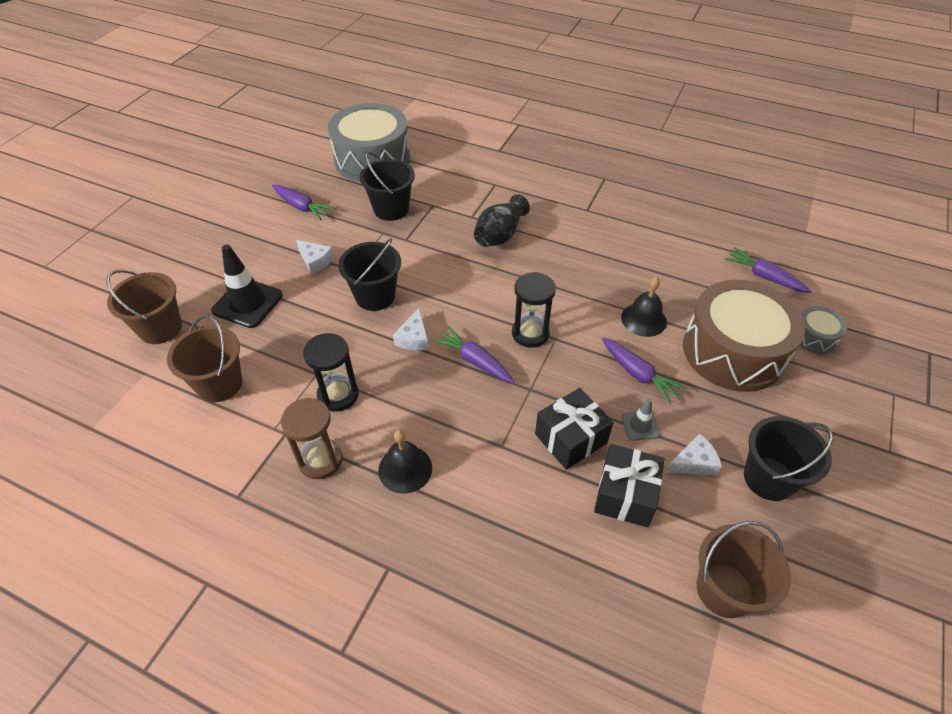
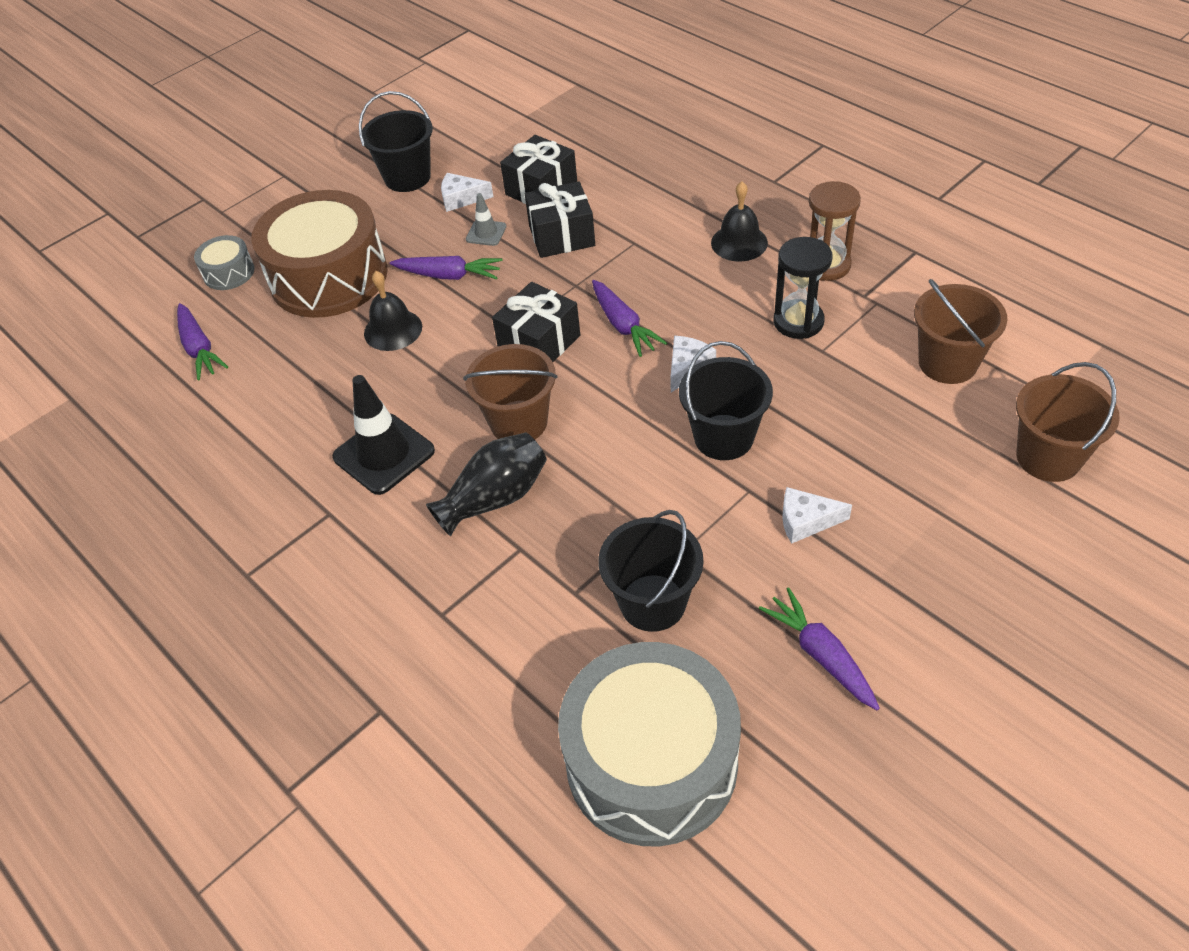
camera: 155 degrees left, 0 degrees up
(247, 303) = (918, 469): black traffic cone -> black traffic cone (384, 454)
(315, 261) = (806, 521): white cheese -> white cheese turned 60 degrees counterclockwise
(530, 333) = (539, 342): black hourglass -> black gift
(638, 374) = (449, 275): purple carrot -> purple carrot turned 120 degrees clockwise
(724, 590) = (509, 127): brown bucket -> brown bucket (518, 422)

